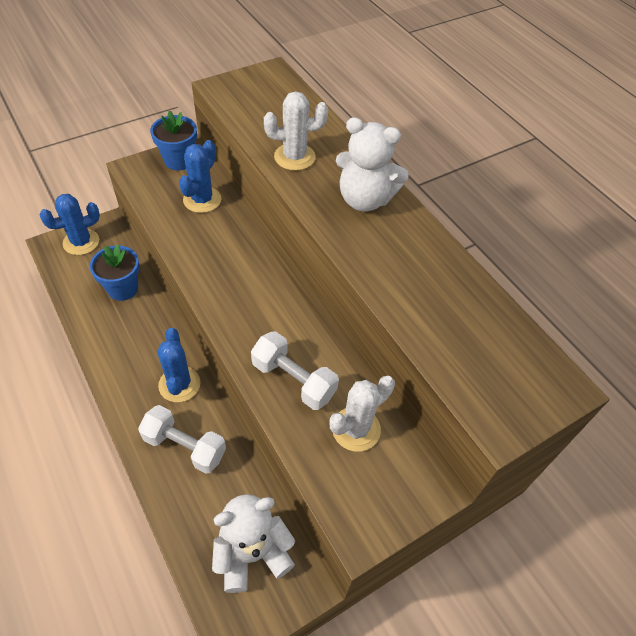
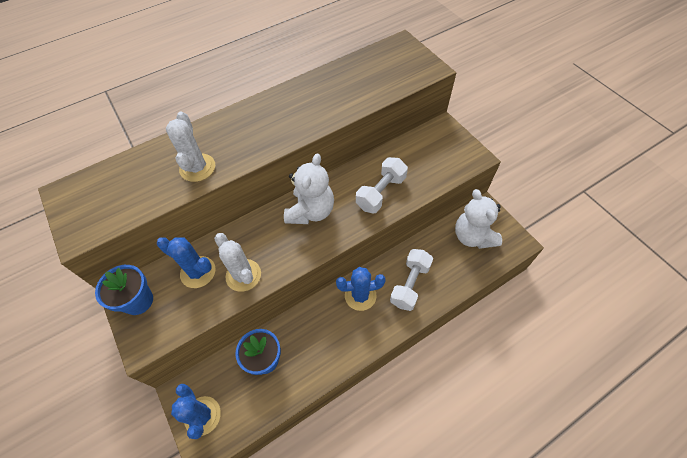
camera: 85 degrees left, 5 degrees up
(356, 429) = (412, 159): white cactus -> white cactus (243, 275)
(365, 199) = (252, 123): white teddy bear -> white teddy bear (311, 211)

